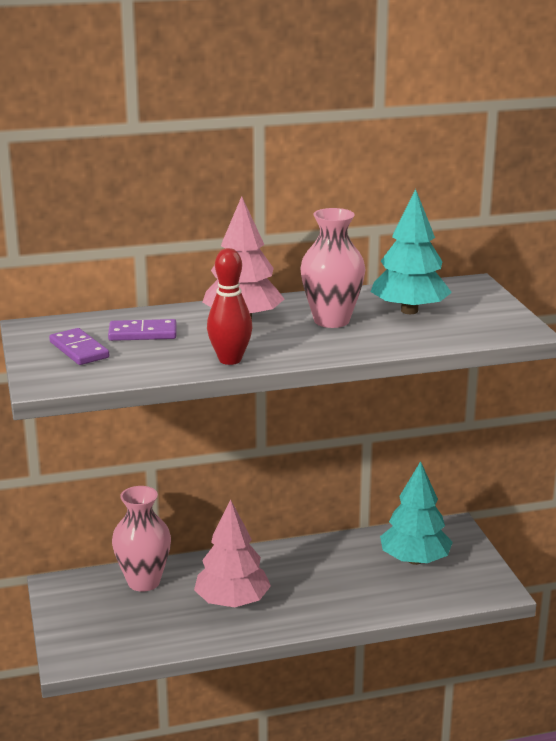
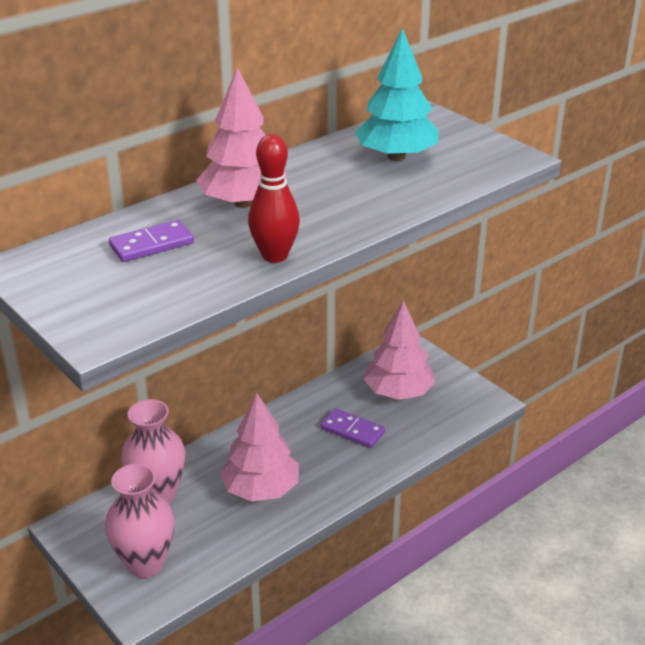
camera: 25 degrees left, 10 degrees up
(79, 350) = (99, 282): purple domino -> purple domino (352, 430)
(331, 320) = (333, 184): pink vase -> pink vase (145, 563)
(414, 560) = (398, 392): turquoise tree -> pink tree

